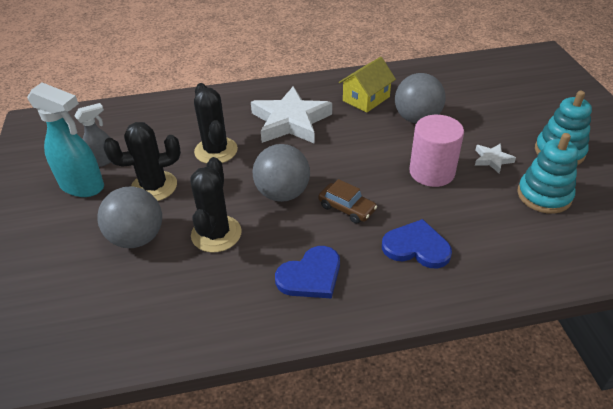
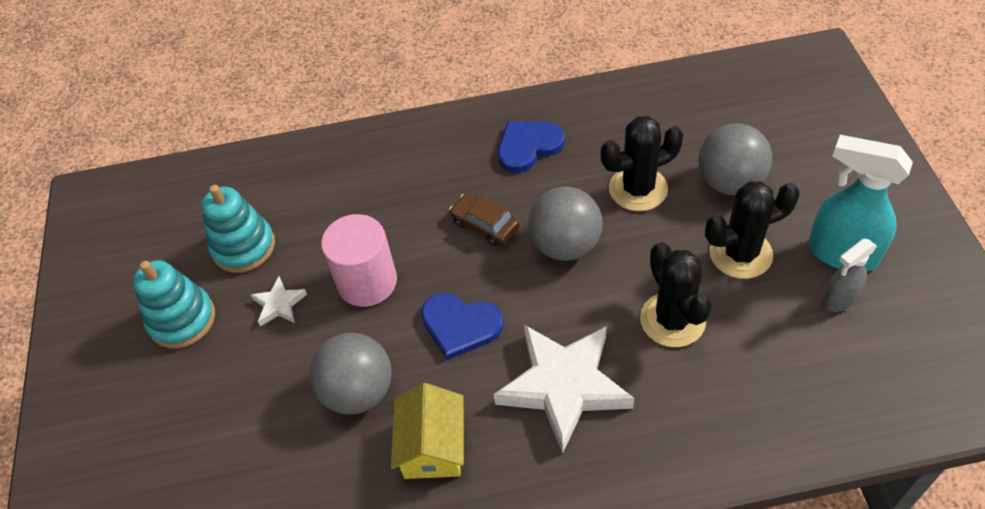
camera: 175 degrees left, 10 degrees up
(216, 234) = (638, 189): black cactus -> black cactus turned 60 degrees clockwise
(366, 99) = (433, 446): yellow house -> yellow house turned 45 degrees counterclockwise
(416, 247) = (413, 179): blue heart -> blue heart (460, 325)

